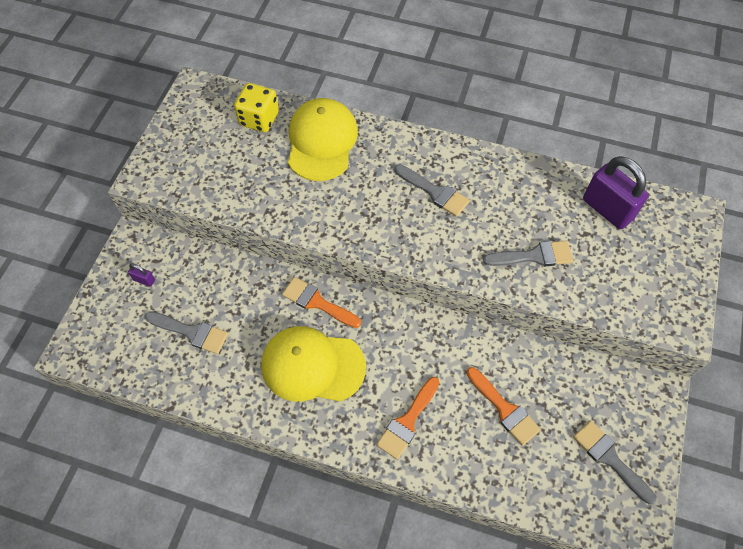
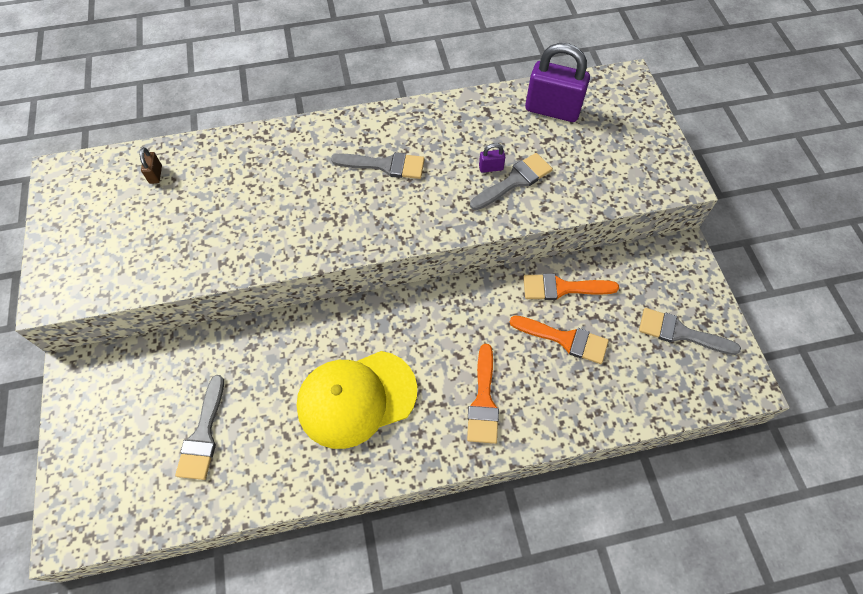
camera: 30 degrees left, 0 degrees up
(144, 280) = (114, 407): purple padlock -> purple padlock (491, 168)
(191, 332) = (203, 434): grey brush -> grey brush turned 105 degrees clockwise
(259, 119) = (155, 174): yellow dice -> brown padlock
(317, 302) = (323, 333): orange brush -> orange brush (562, 288)
(322, 142) = (239, 168): yellow cap -> none

